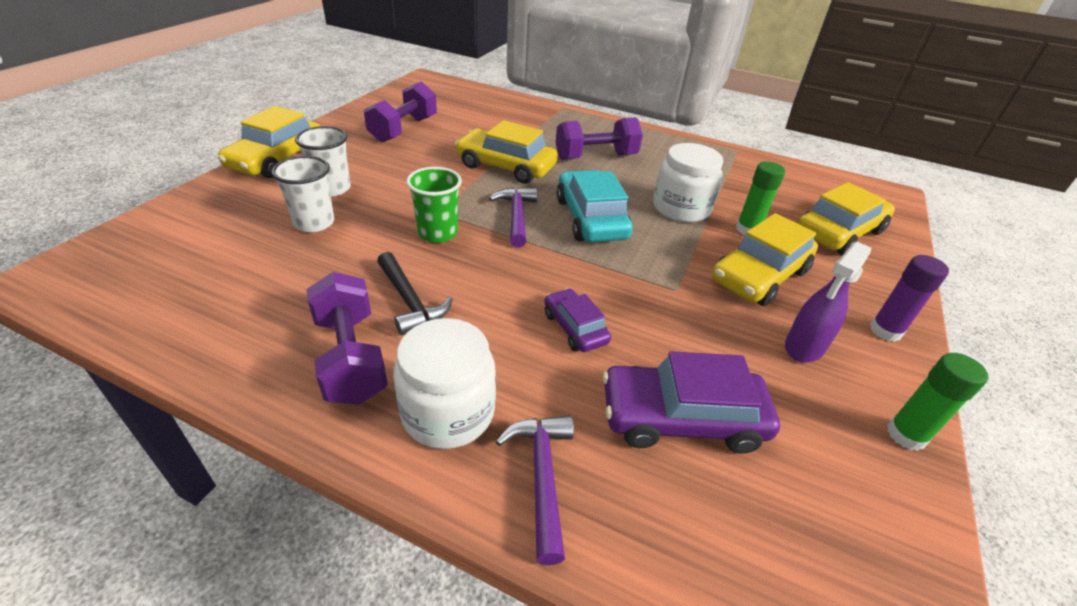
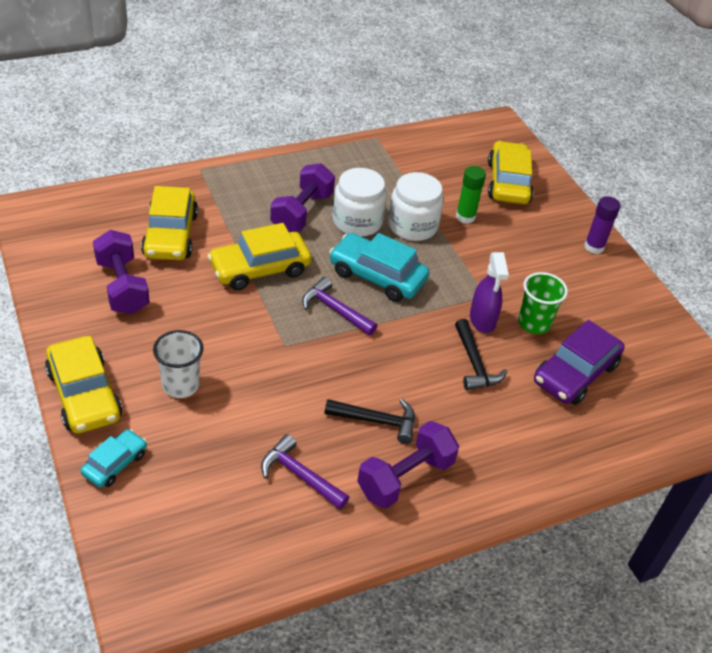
camera: 50 degrees left, 5 degrees up
(214, 198) = (115, 463): none -> turquoise car
(314, 222) = (224, 421): white cup -> none
(351, 358) = (405, 477): purple dumbbell -> purple dumbbell turned 60 degrees counterclockwise
(438, 233) = (312, 362): green cup -> green cup (534, 323)
(448, 412) = (489, 460): white jar -> white jar (357, 221)
(542, 476) = (562, 450): purple hammer -> purple hammer (300, 475)
(575, 328) = (474, 364): purple car -> black hammer
(759, 276) = (509, 252): yellow car -> yellow car (170, 235)
(804, 347) = (575, 287): purple spray bottle -> purple spray bottle (482, 320)
(906, 435) = (652, 306): green glue stick -> none

